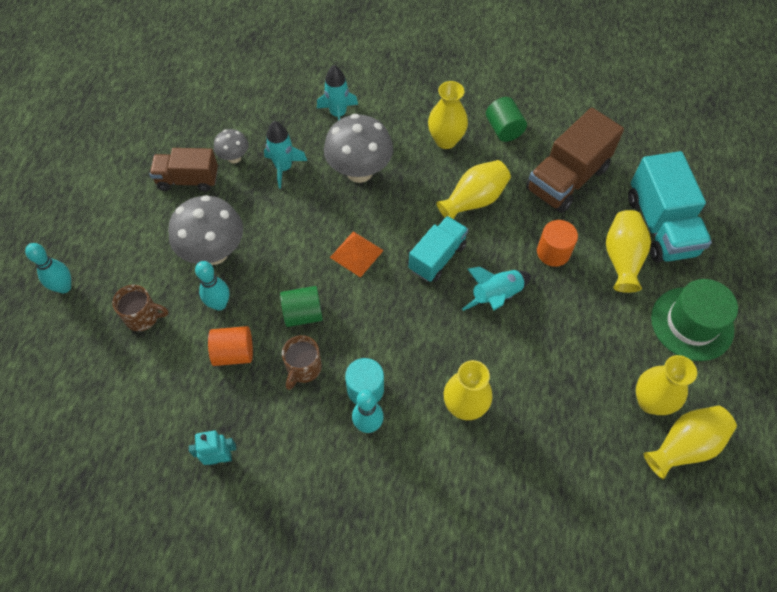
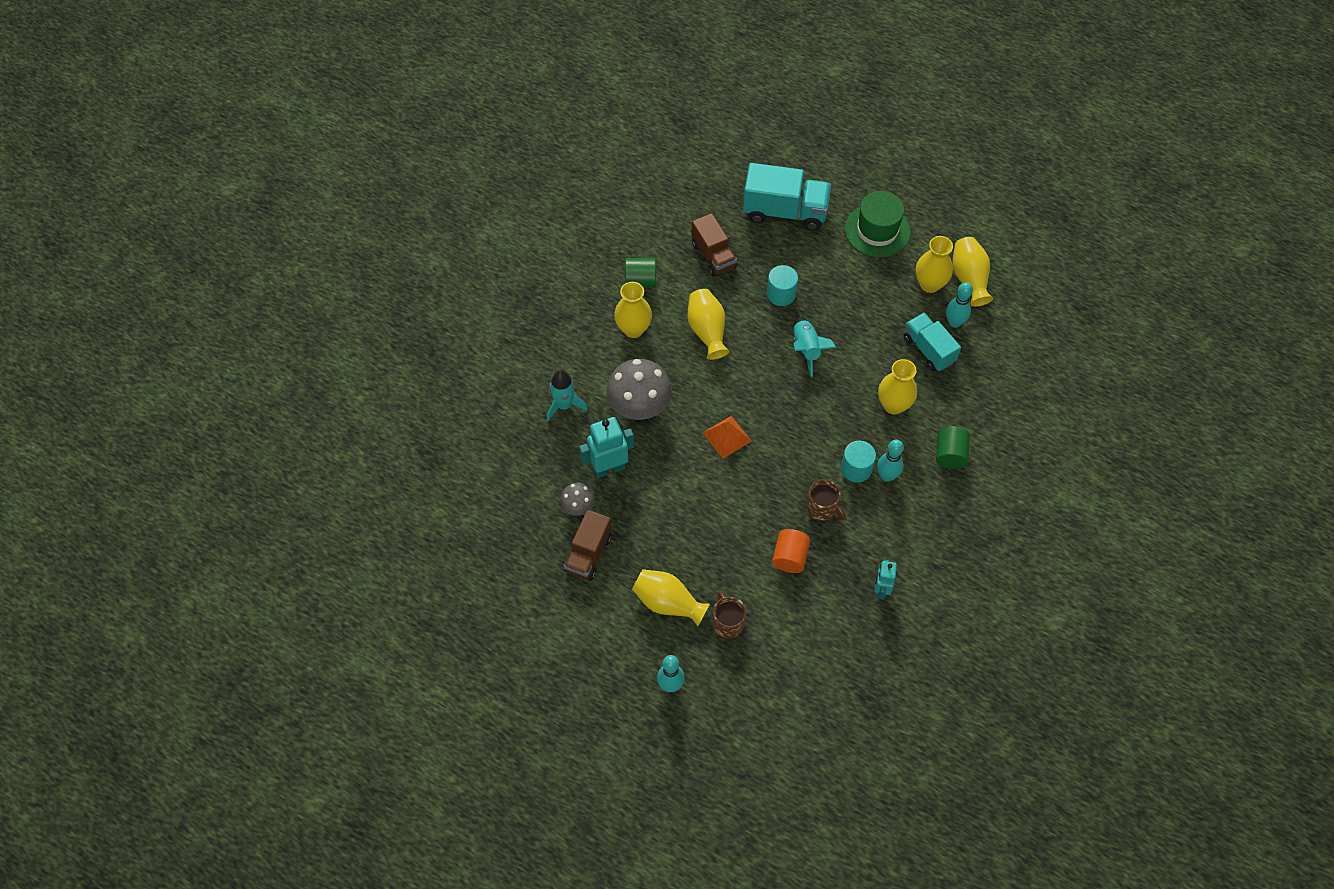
camera: 70 degrees left, 0 degrees up
(143, 317) = (727, 622): brown mug -> brown mug turned 45 degrees counterclockwise
(214, 252) = (681, 549): grey mushroom -> none
(219, 304) = (737, 557): turquoise bowling pin -> turquoise bowling pin (954, 322)
(284, 168) = (609, 468): turquoise rocket -> turquoise robot
(303, 314) = (771, 494): green cylinder -> green cylinder (950, 454)
(437, 257) = (754, 378): turquoise truck -> turquoise truck (928, 349)
(553, 252) = (781, 294): orange cylinder -> turquoise cylinder
(567, 179) = (713, 255): brown truck -> brown truck, size x0.65
(622, 258) = (804, 250): yellow vase -> yellow vase (668, 603)

